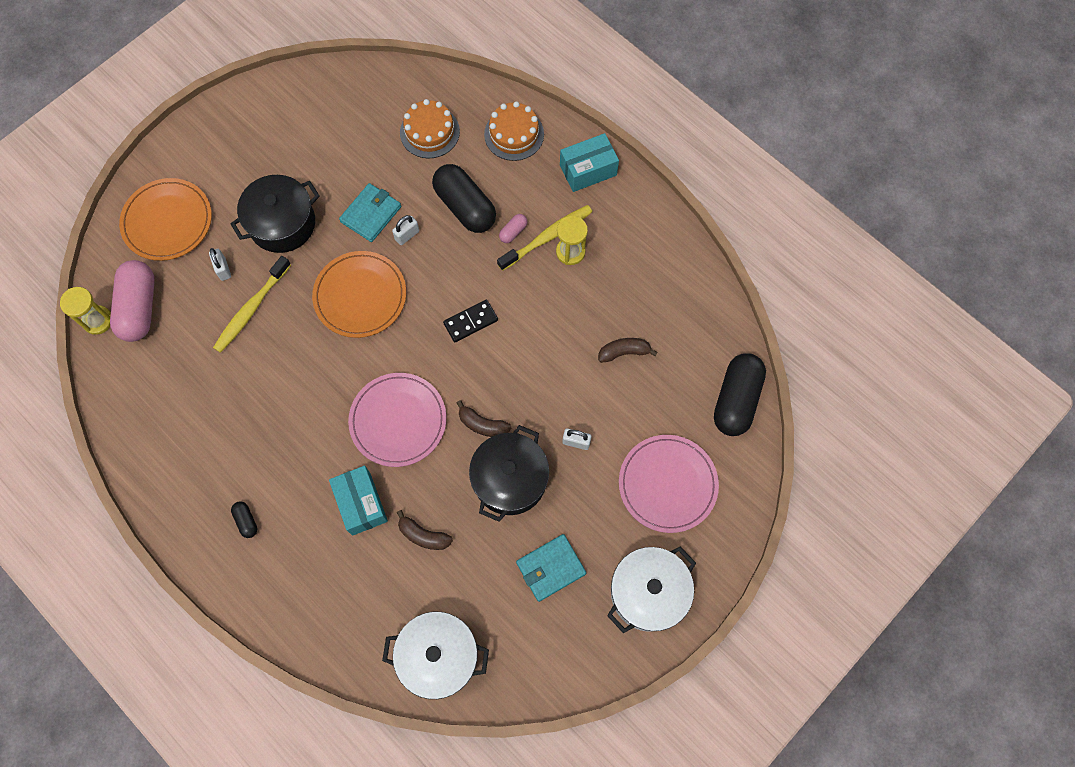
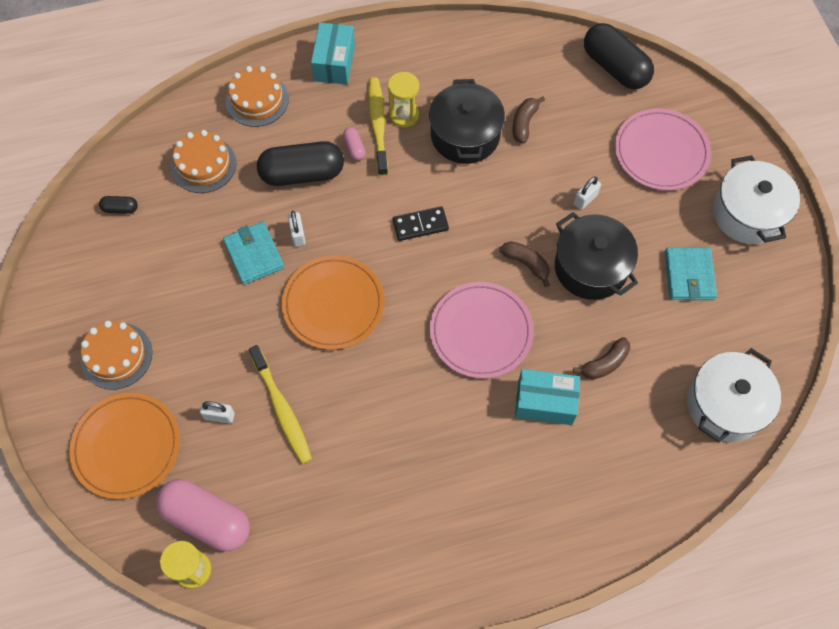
camera: 60 degrees left, 5 degrees down
(234, 171) = (116, 356): none -> orange cake
(246, 521) = (504, 516): black capsule -> black capsule (120, 208)
(282, 223) = (208, 337): black pot -> black pot (465, 135)
(470, 322) = (420, 225): black domino -> black domino turned 75 degrees clockwise
(482, 424) = (526, 264): brown banana -> brown banana turned 105 degrees counterclockwise

